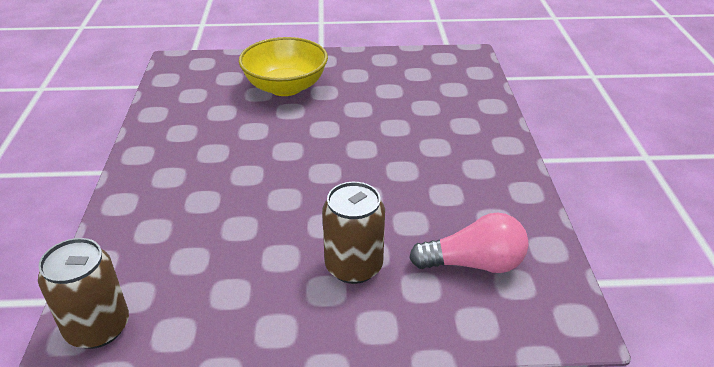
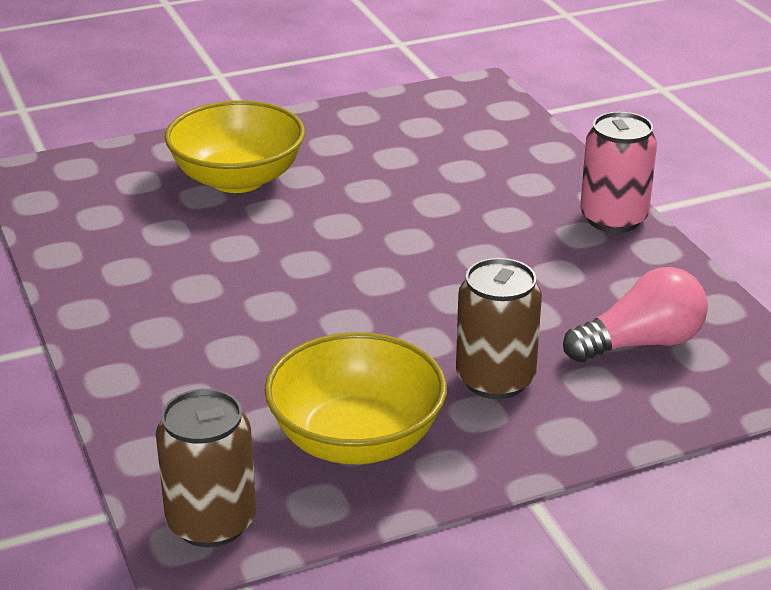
camera: 20 degrees left, 5 degrees down
(232, 289) = (356, 439): none -> yellow bowl
(507, 162) = (613, 218): none -> pink can

